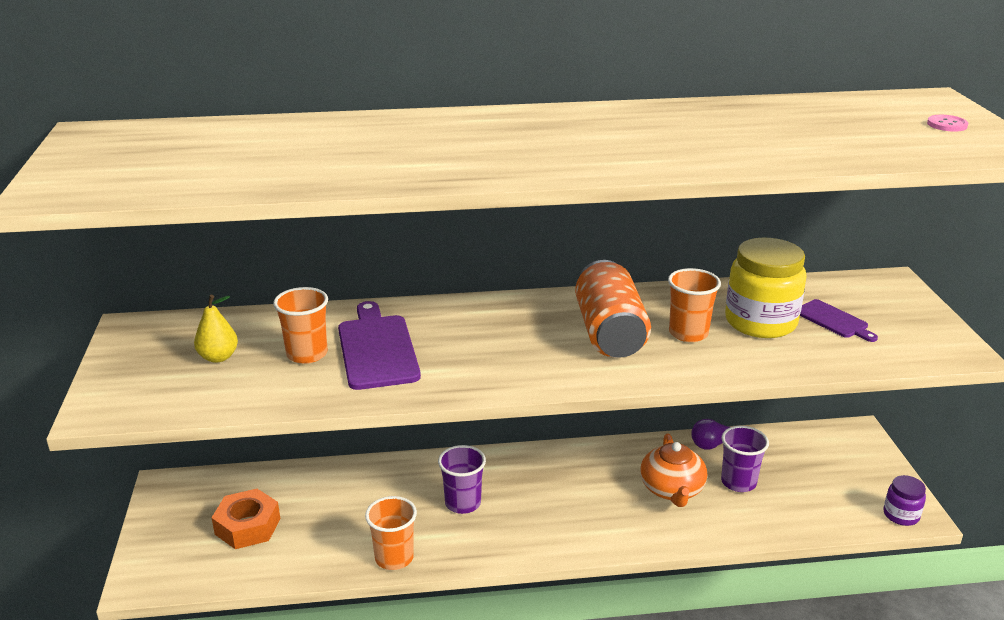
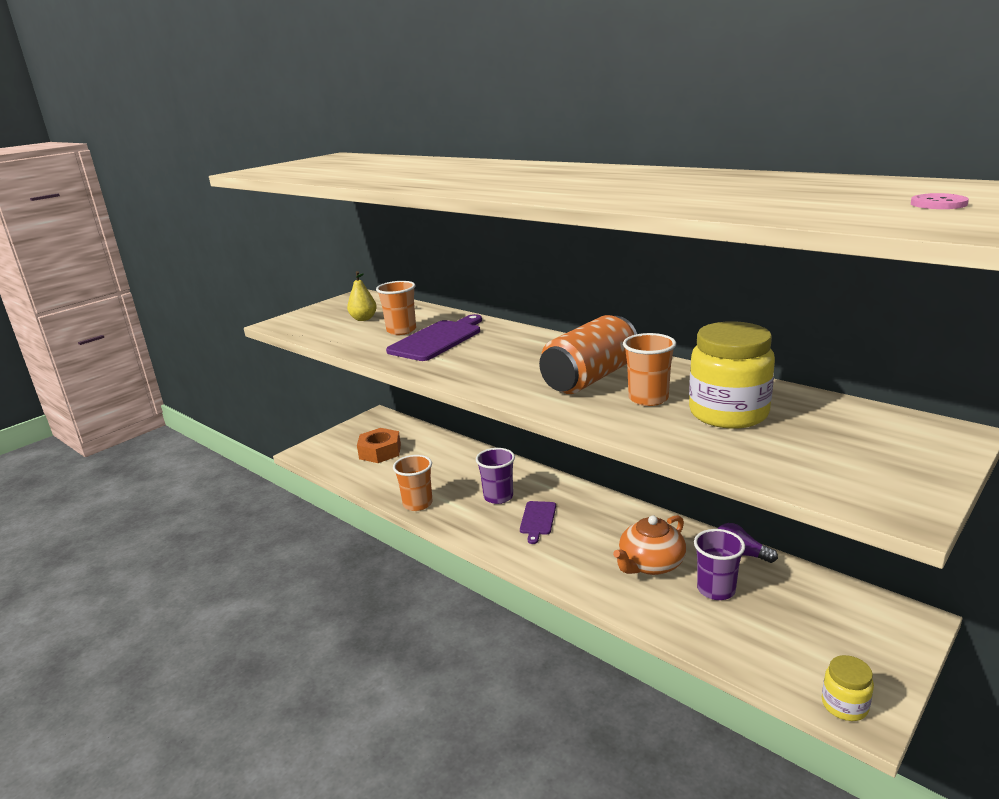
camera: 50 degrees right, 5 degrees down
(833, 320) = (806, 437): purple cutting board -> purple cutting board (537, 520)
(901, 515) = (844, 705): purple jar -> yellow jar

